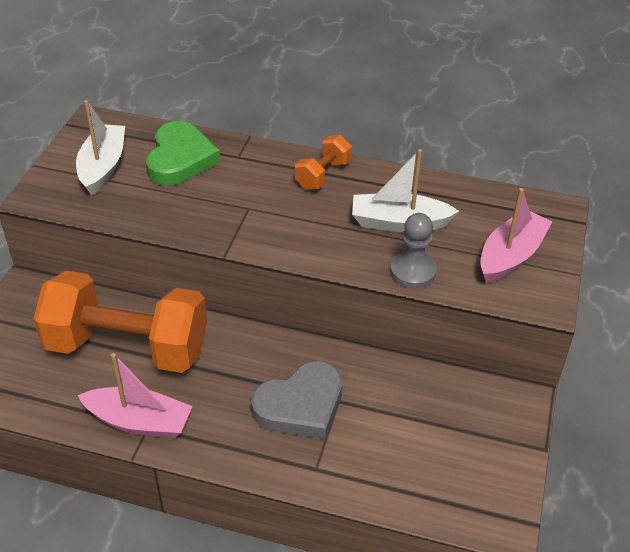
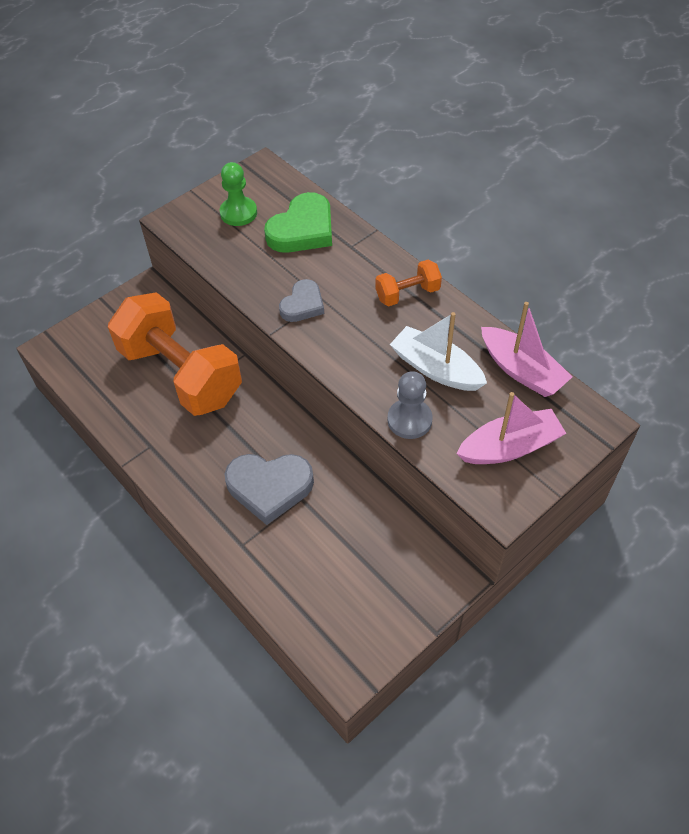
camera: 35 degrees right, 10 degrees up
(103, 167) = (238, 213): white boat -> green pawn
(139, 421) = (146, 439): pink boat -> pink boat (521, 370)
(235, 219) = (303, 304): none -> grey heart

